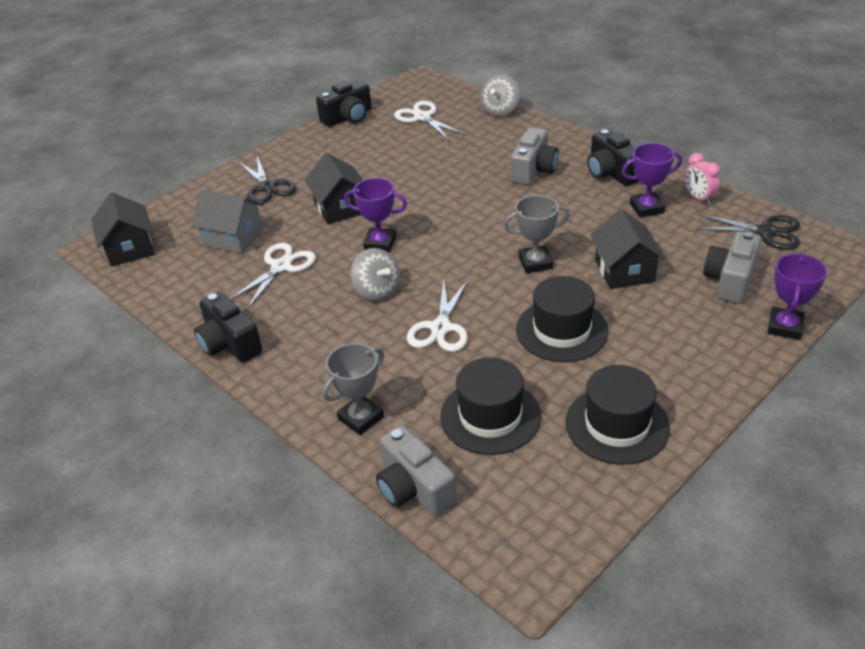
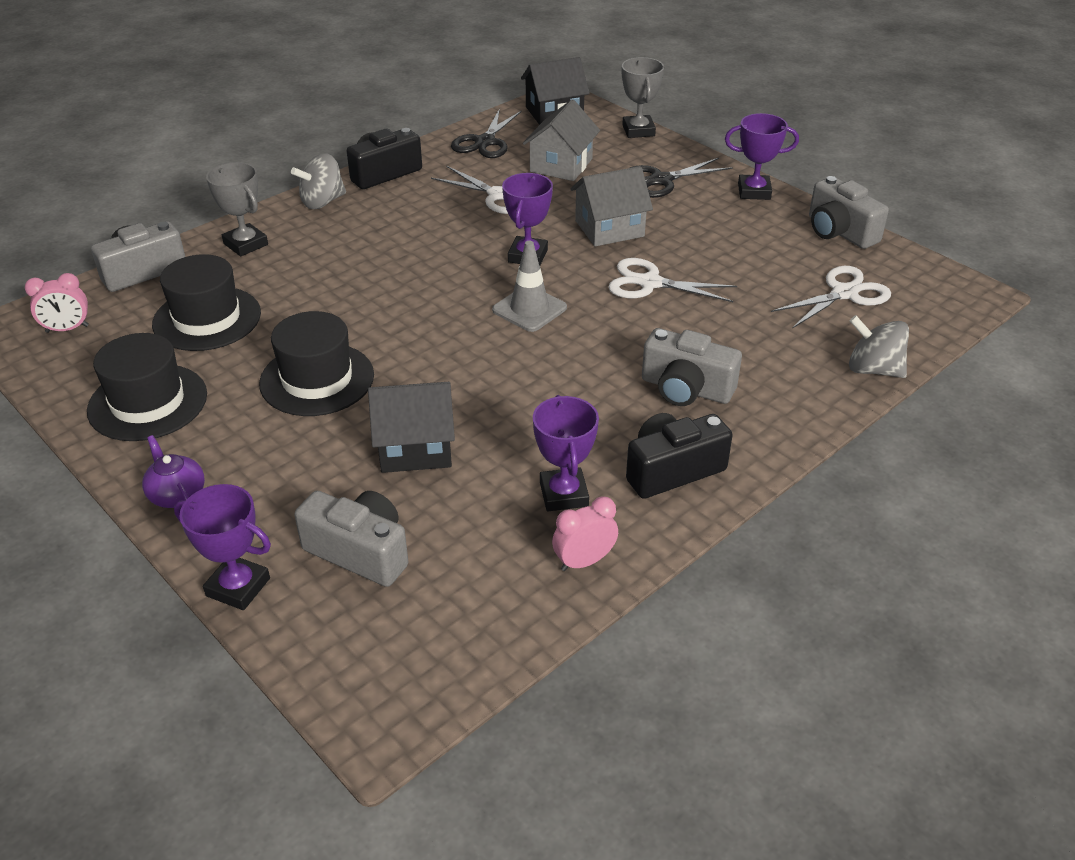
camera: 90 degrees right, 0 degrees up
(290, 148) = (754, 191): none -> purple trophy
(340, 208) = (609, 228): black house -> grey house
(348, 117) = (839, 232): black camera -> grey camera
(377, 291) = (437, 253): grey spinning top -> grey spinning top (322, 202)
(440, 328) = (356, 293): white scissors -> white scissors (649, 283)
(453, 236) = (529, 309): none -> grey traffic cone
(522, 520) = (67, 329): none -> pink clock
(535, 263) = (455, 371): grey trophy -> grey trophy (638, 131)
(715, 378) = (177, 494): none -> purple teapot
(767, 232) = (468, 627): black scissors -> black scissors (484, 142)

